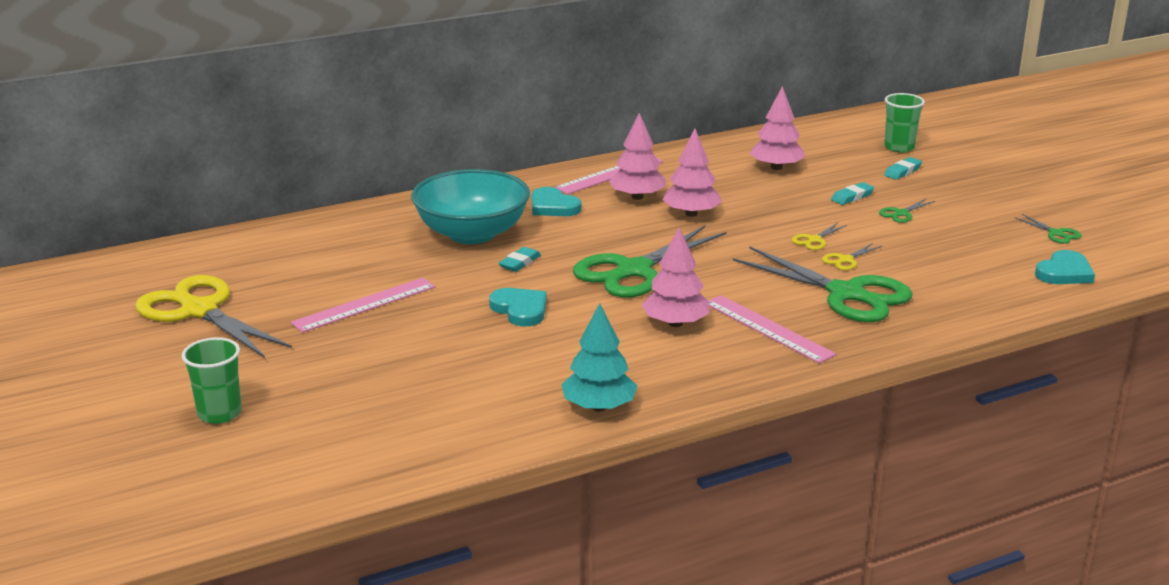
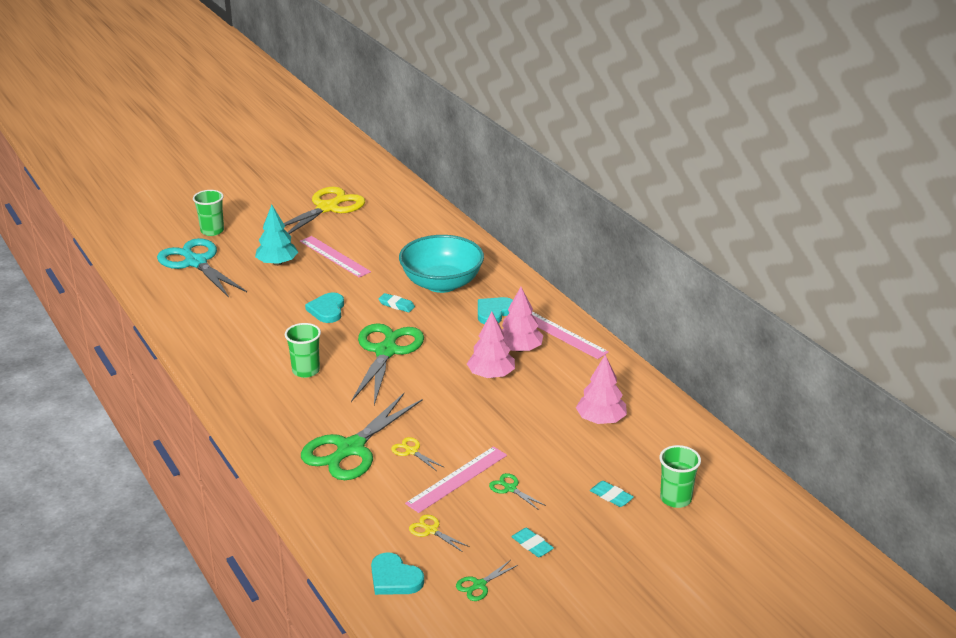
camera: 85 degrees right, 5 degrees up
(330, 425) = (196, 262): none -> turquoise scissors
(520, 309) = (327, 310): turquoise heart -> turquoise heart turned 135 degrees clockwise
(599, 407) = (201, 345): turquoise tree -> turquoise tree (277, 263)
(633, 271) = (386, 351): green scissors -> green scissors turned 60 degrees clockwise
(675, 323) = (306, 371): pink tree -> green cup
(768, 328) = (296, 410): pink ruler -> pink ruler (457, 479)
(814, 240) = (447, 436): yellow scissors -> yellow scissors (431, 530)
(852, 197) = (542, 461): turquoise eraser -> turquoise eraser (532, 545)

